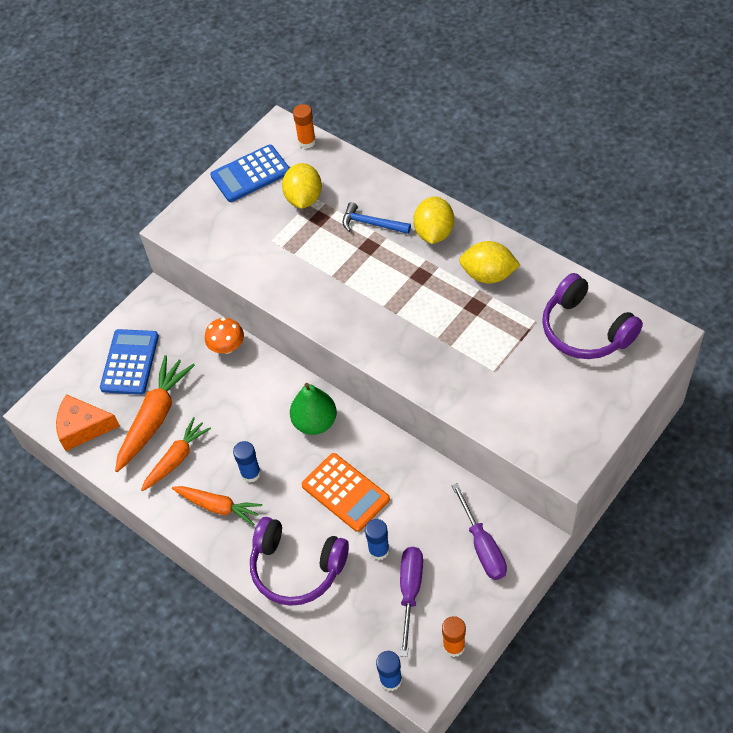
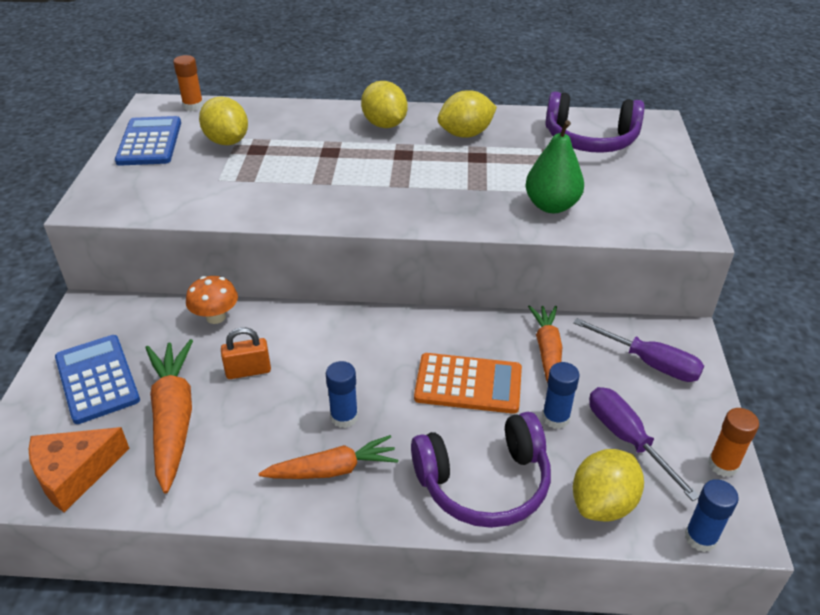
camera: 40 degrees left, 15 degrees down
(177, 458) = (236, 446): orange carrot -> orange carrot (547, 351)
(219, 404) = (248, 371): none -> orange padlock
(250, 174) = (149, 142): blue calculator -> blue calculator turned 150 degrees clockwise
(315, 422) = (376, 339): green pear -> green pear (551, 206)
(354, 623) = (603, 503): none -> yellow lemon
(371, 224) = (316, 137): blue hammer -> none

